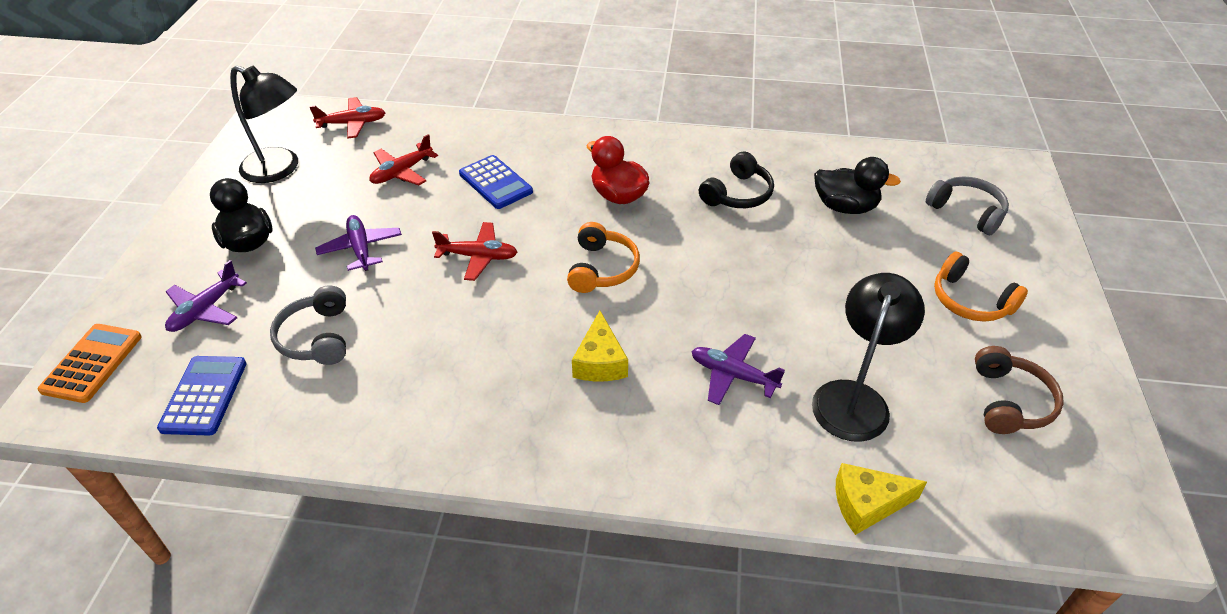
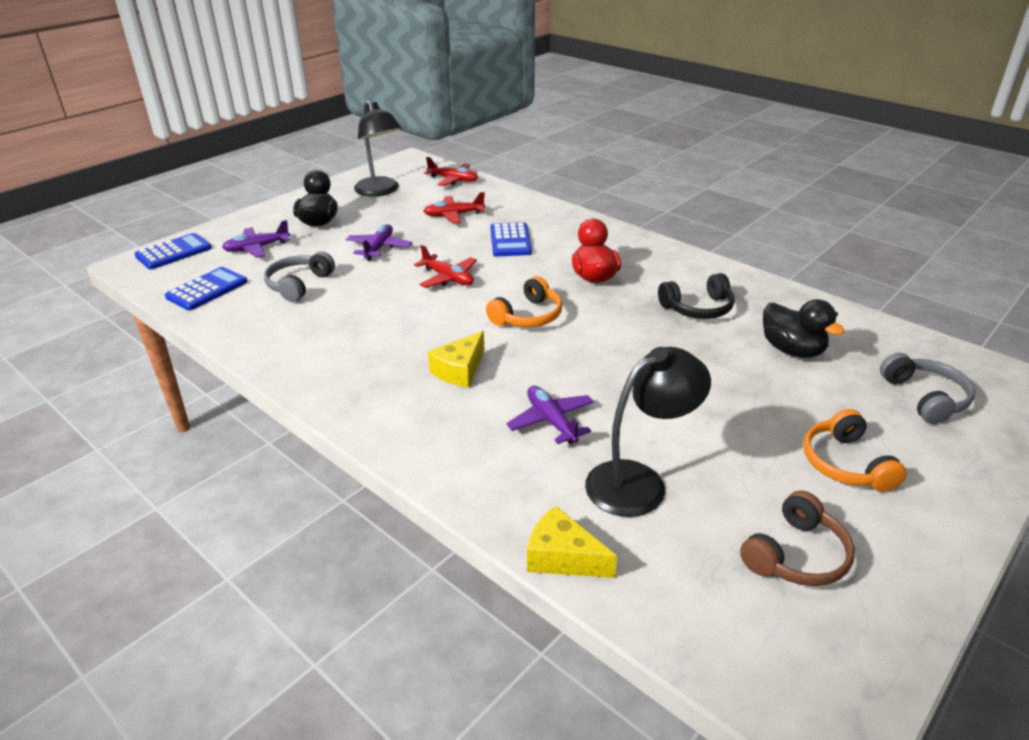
camera: 35 degrees right, 10 degrees down
(92, 363) = (174, 252): orange calculator -> blue calculator

